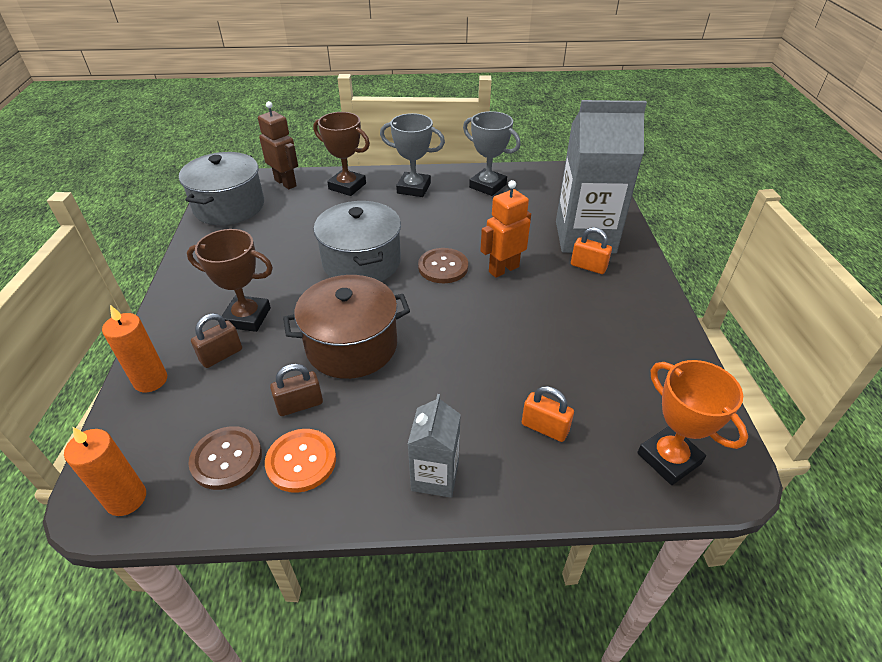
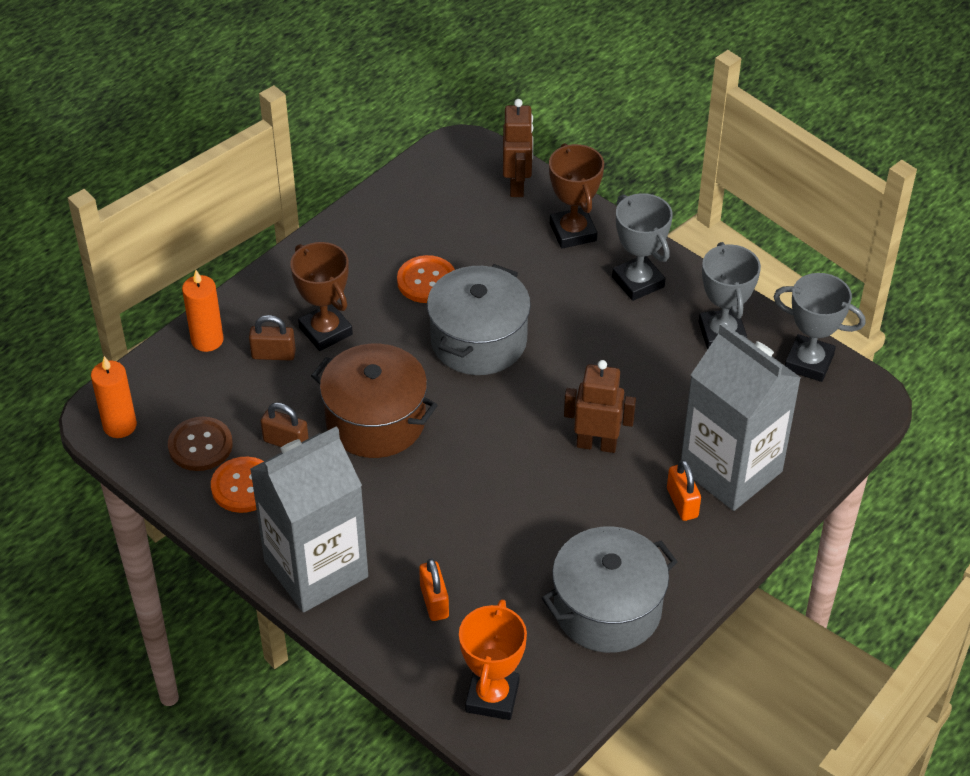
camera: 45 degrees right, 5 degrees up
(229, 206) = (432, 183): grey pot -> grey pot (607, 609)
(287, 252) = (426, 281): none -> orange button
(435, 476) = (316, 569): grey carton -> grey carton, size x1.96
(443, 267) = (544, 400): brown button -> none
(503, 269) = (596, 444): orange robot -> brown robot
(544, 175) = (809, 362): none -> grey trophy

